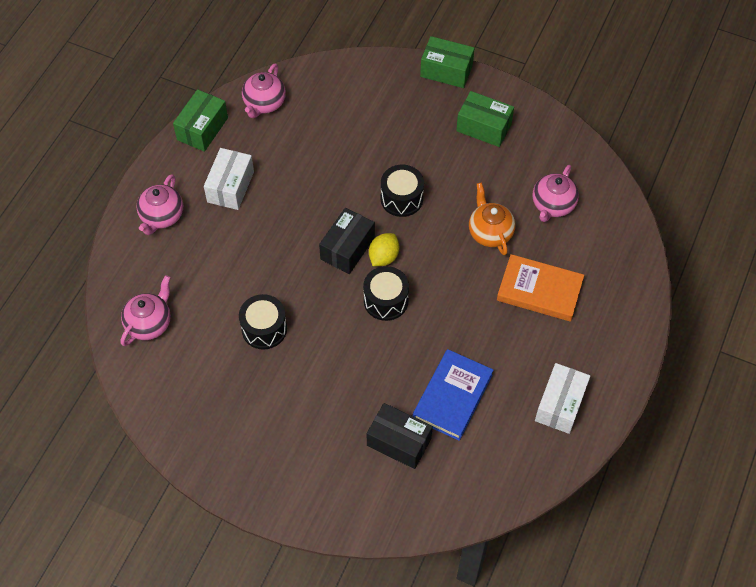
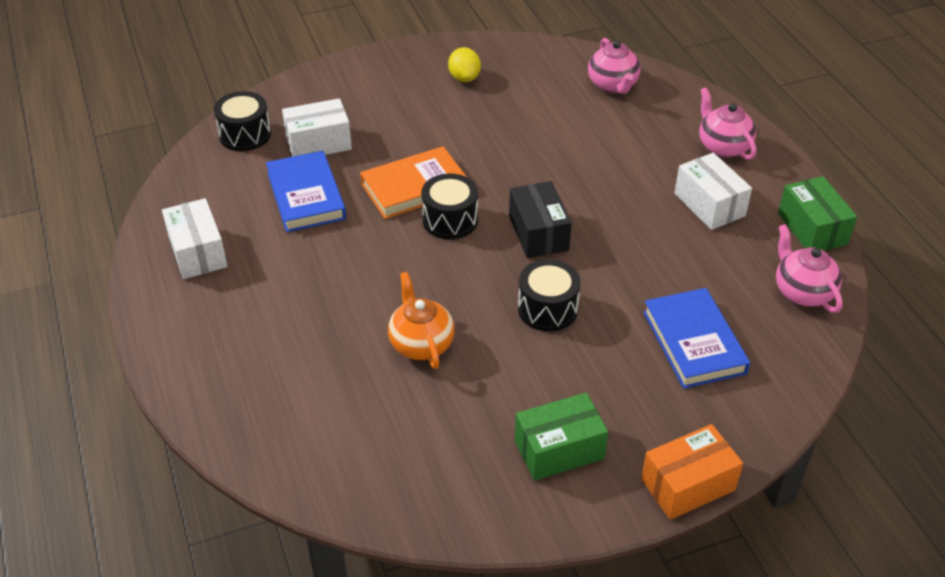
camera: 135 degrees right, 15 degrees down
(264, 329) = (523, 137): black drum -> black drum (245, 135)
(354, 123) = (693, 342): none -> blue book
(383, 257) = (497, 249): yellow lemon -> yellow lemon (464, 78)
(399, 442) = (318, 143): black box -> white box
(446, 71) = (687, 485): green box -> orange box
(490, 232) = (421, 343): orange teapot -> orange teapot turned 135 degrees counterclockwise
(539, 290) = (310, 328): orange book -> orange book (414, 187)
(552, 205) = (382, 422): pink teapot -> none

